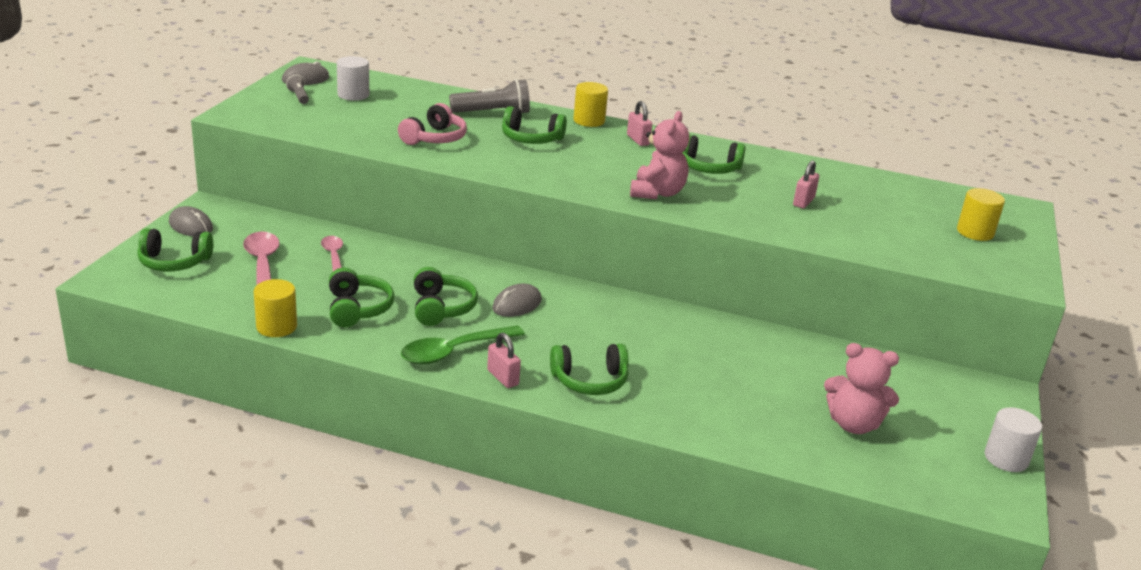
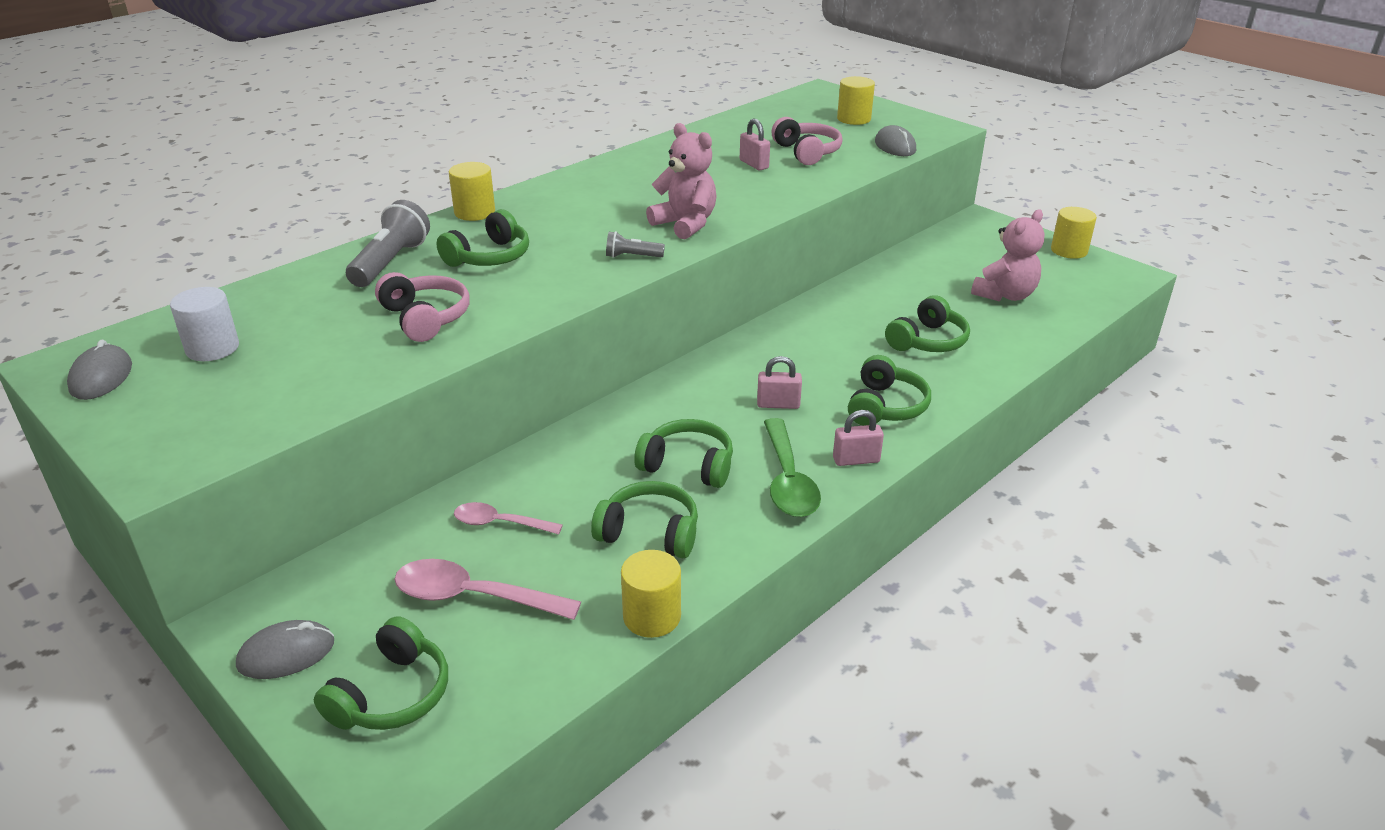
camera: 60 degrees left, 5 degrees up
(298, 96) = (161, 396): grey flashlight -> grey flashlight (632, 256)
(517, 304) = (713, 410): grey mouse -> grey mouse (895, 146)
(638, 140) = (551, 200): pink padlock -> pink padlock (778, 404)
(709, 168) = (649, 184): green headphones -> green headphones (928, 341)
(862, 221) = (807, 152): none -> pink headphones
(1006, 458) = (1069, 250): white cylinder -> yellow cylinder

